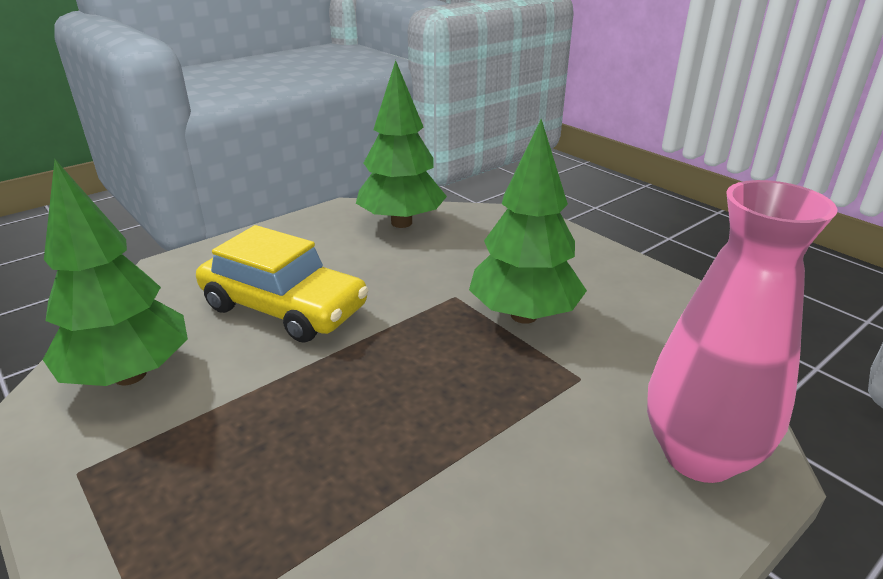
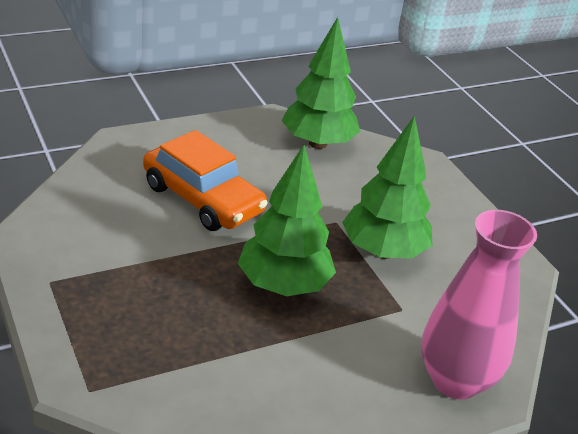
camera: 10 degrees right, 5 degrees up
(130, 375) = (86, 224): green tree -> green tree (283, 285)
(284, 307) = (203, 199): yellow car -> orange car

